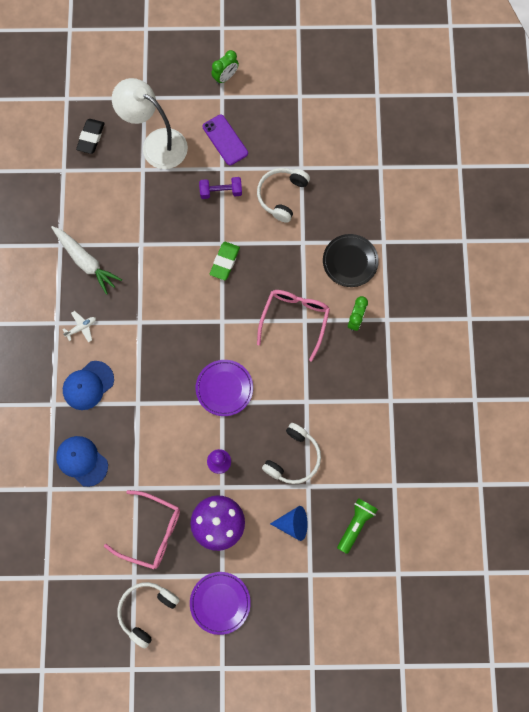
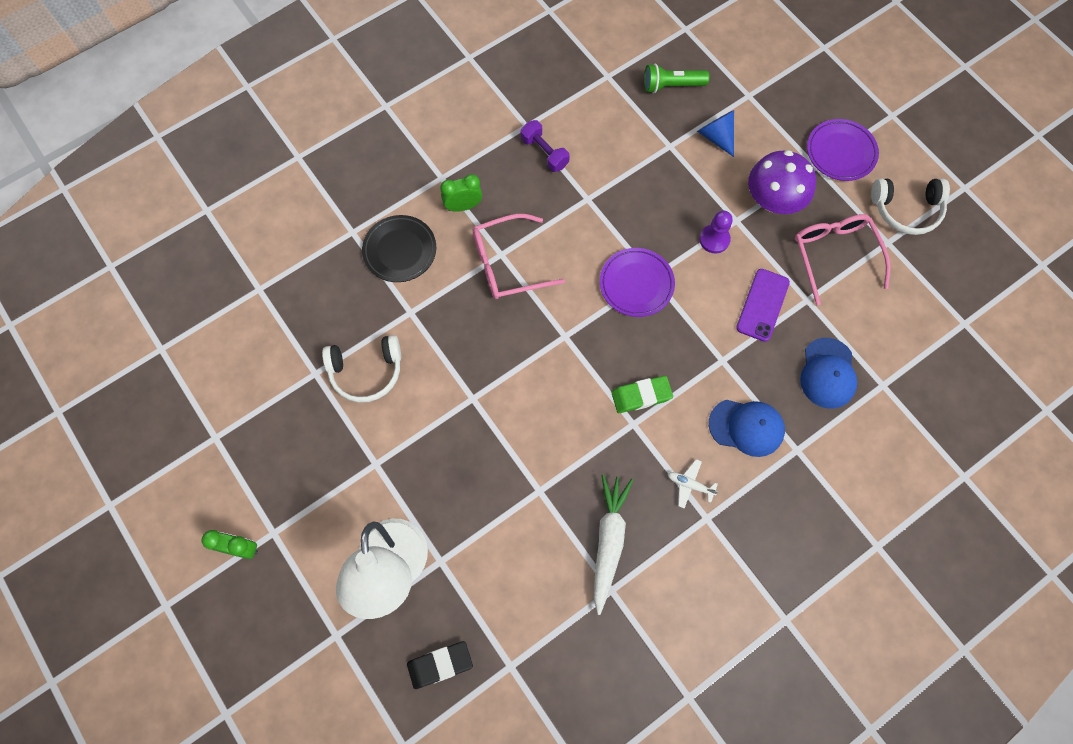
camera: 125 degrees left, 5 degrees down
(221, 191) = (407, 444): purple dumbbell -> purple dumbbell (544, 153)
(224, 262) = (493, 380): green eraser -> green eraser (641, 396)
(225, 140) = (333, 486): purple phone -> purple phone (762, 305)
(293, 458) = (653, 175): white headphones -> none

